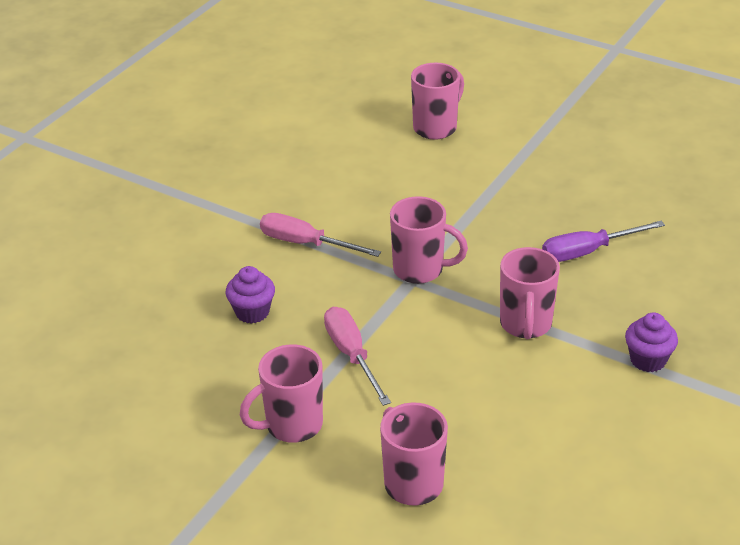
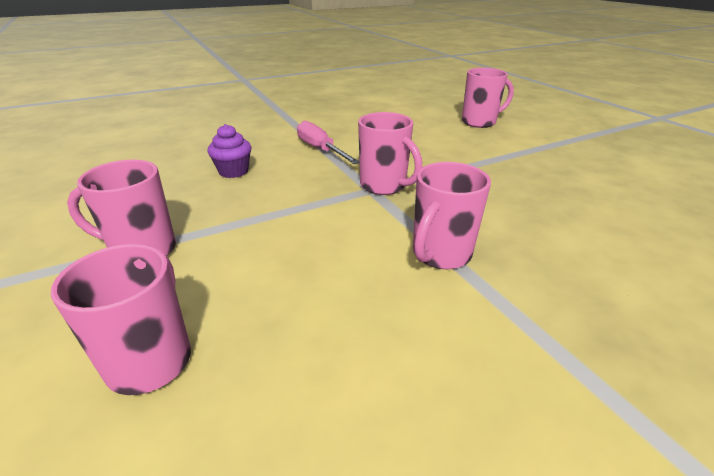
camera: 30 degrees right, 5 degrees down
(352, 355) = (260, 220): pink screwdriver -> none
(587, 251) = (554, 220): purple screwdriver -> none
(648, 360) = (568, 348): purple cupcake -> none

